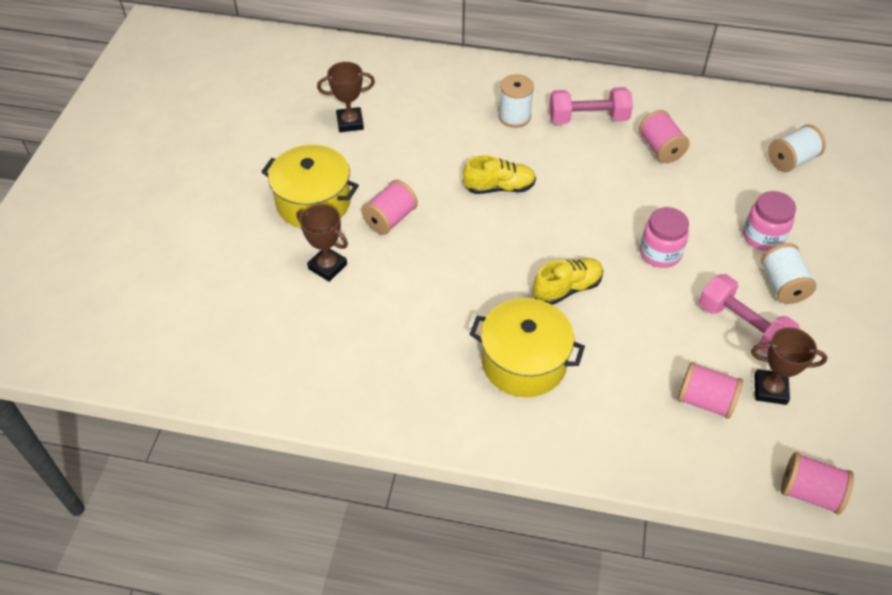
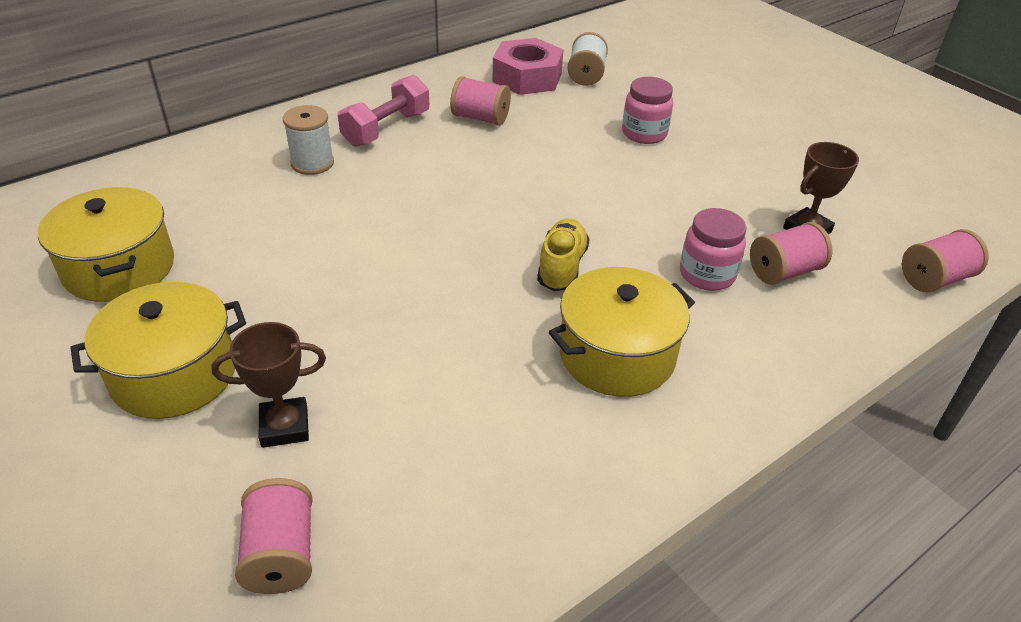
camera: 50 degrees left, 10 degrees down
(350, 123) = (119, 268): brown trophy -> yellow pot
(390, 219) = (299, 328): pink spool -> pink spool (281, 554)
(499, 187) = (380, 227): yellow shoe -> none
(660, 253) = (592, 190): pink jar -> pink jar (707, 274)
(741, 135) = (527, 77): none -> pink nut
(742, 327) = (725, 201): pink dumbbell -> none
(782, 285) = (705, 156): white spool -> none

